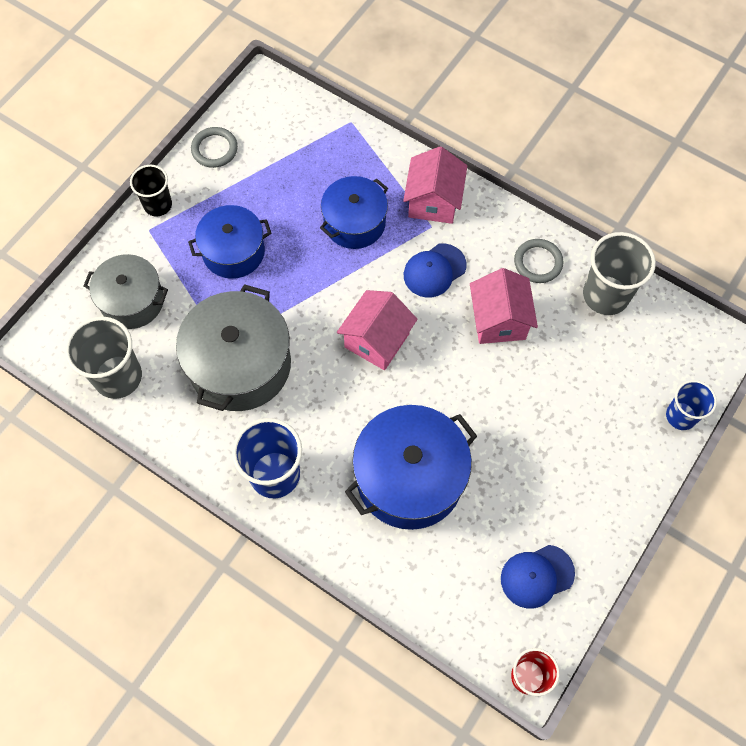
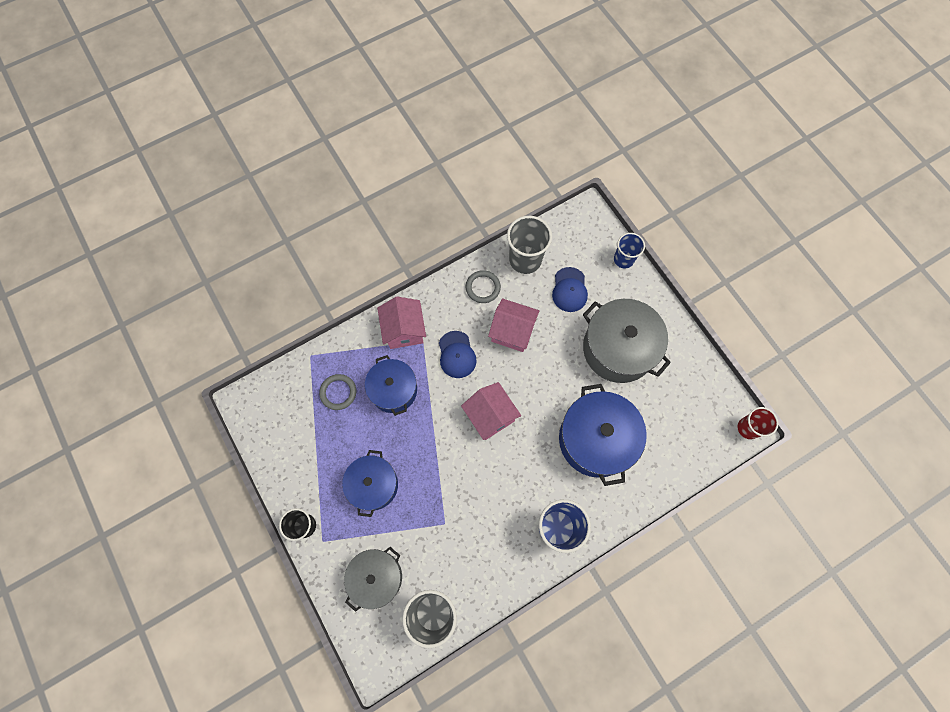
camera: 65 degrees left, 5 degrees up
(214, 149) = (279, 463): grey ring -> grey ring (338, 392)
(240, 364) = (465, 517): grey pot -> grey pot (618, 348)
(433, 201) = (404, 330): pink house -> pink house turned 45 degrees clockwise
(537, 576) = (689, 393): blue cap -> blue cap (569, 290)

